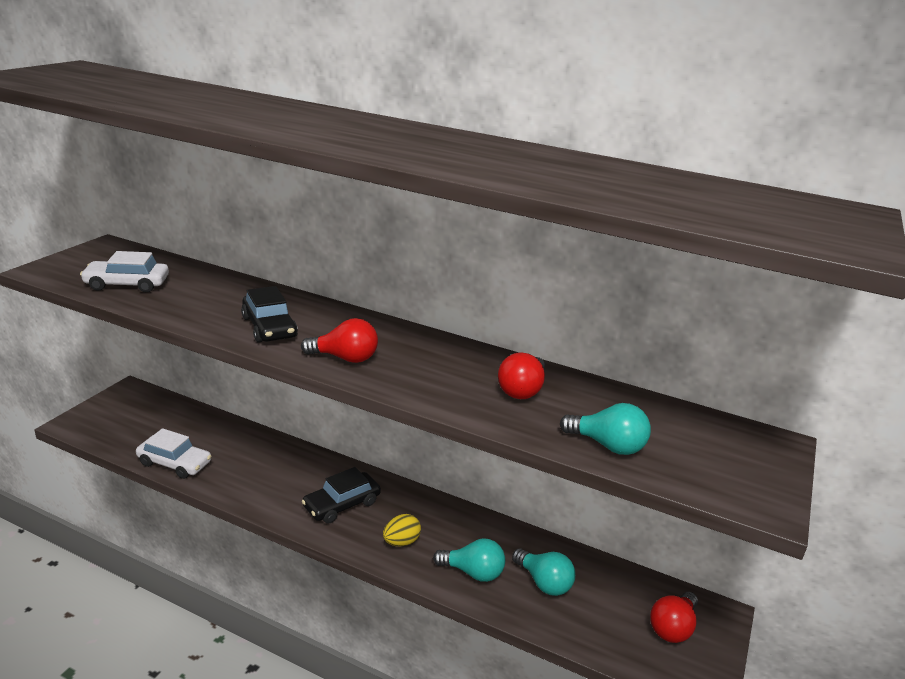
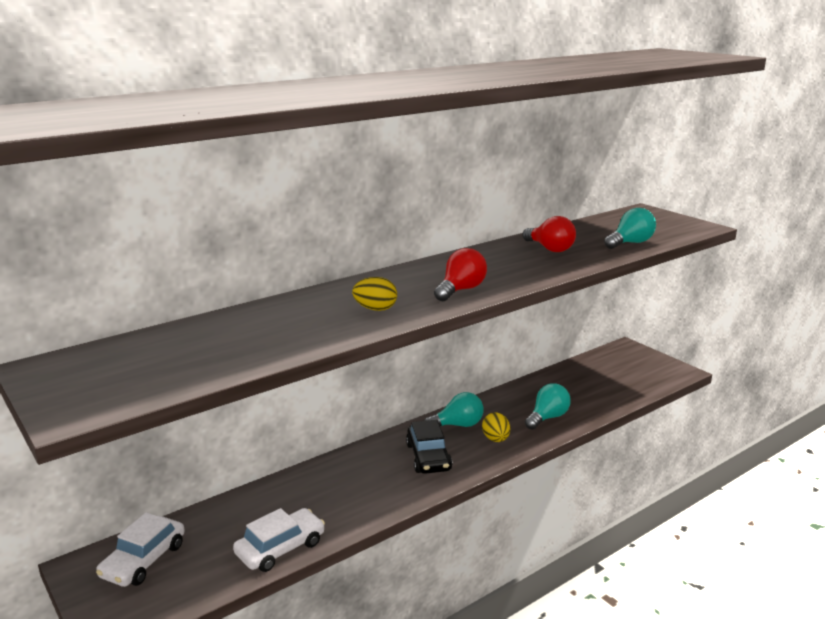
camera: 60 degrees left, 5 degrees down
(127, 284) = (189, 364): white car -> white car (143, 560)
(269, 327) = (375, 309): black car -> yellow egg
(544, 582) = (572, 394): turquoise light bulb -> turquoise light bulb (458, 425)
(672, 628) = (631, 365): red light bulb -> none

